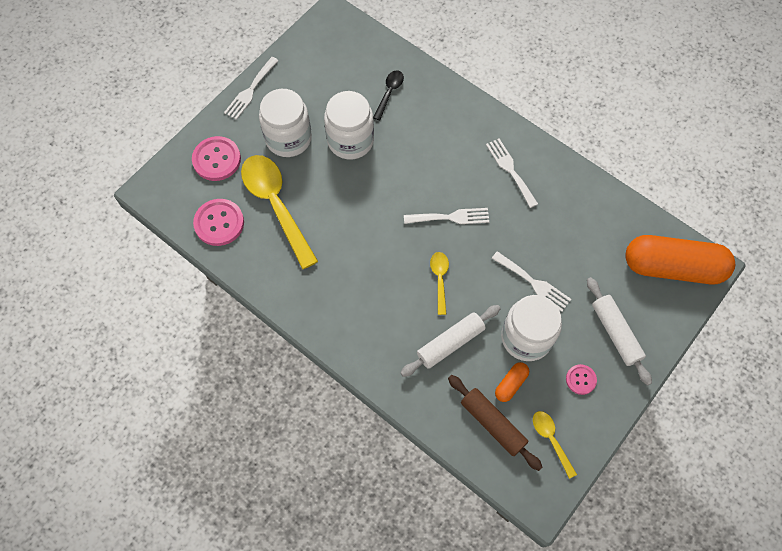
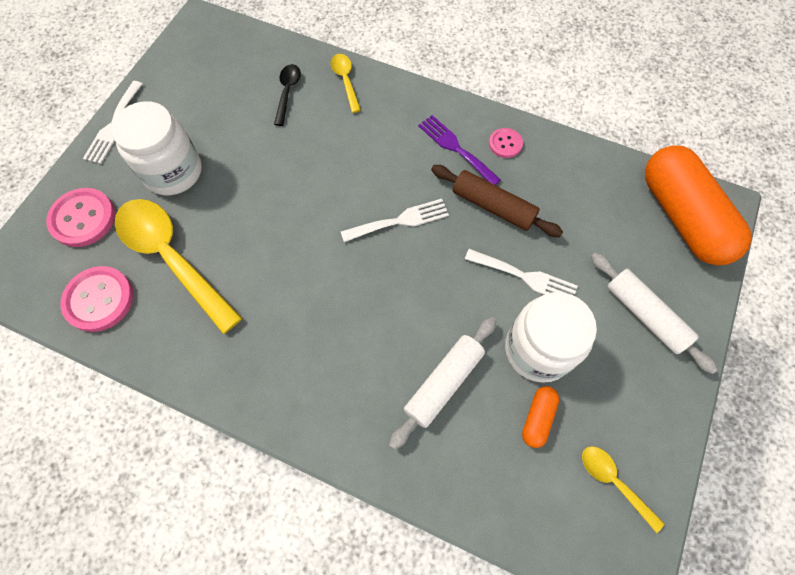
camera: 15 degrees left, 0 degrees up
(350, 141) = (252, 157): white jar -> none
(439, 279) = (407, 302): yellow spoon -> yellow spoon (345, 81)
(492, 424) = (531, 481): brown rolling pin -> brown rolling pin (493, 206)
(510, 170) = (455, 148): white fork -> purple fork
(580, 379) = (623, 387): pink button -> pink button (505, 144)
(672, 267) = (682, 217): orange capsule -> orange capsule turned 75 degrees clockwise

